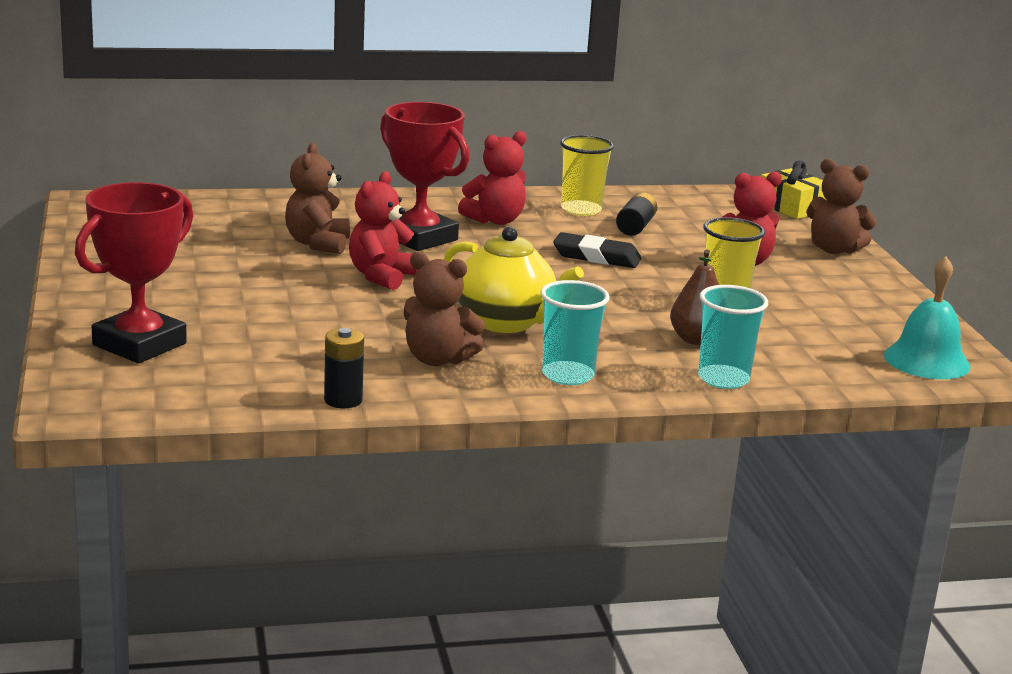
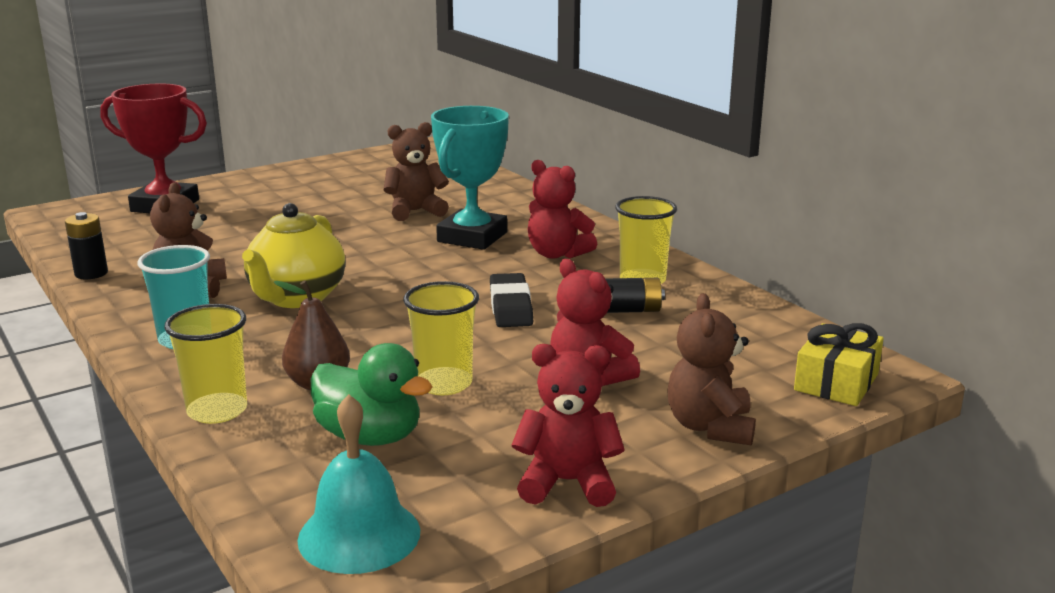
camera: 70 degrees right, 0 degrees up
(381, 276) = (363, 241): red teddy bear -> red teddy bear (567, 482)
(419, 238) = (472, 237): red trophy -> turquoise trophy
(723, 379) = (217, 411): turquoise cup -> yellow cup
(796, 337) = (370, 436): none -> green duck

